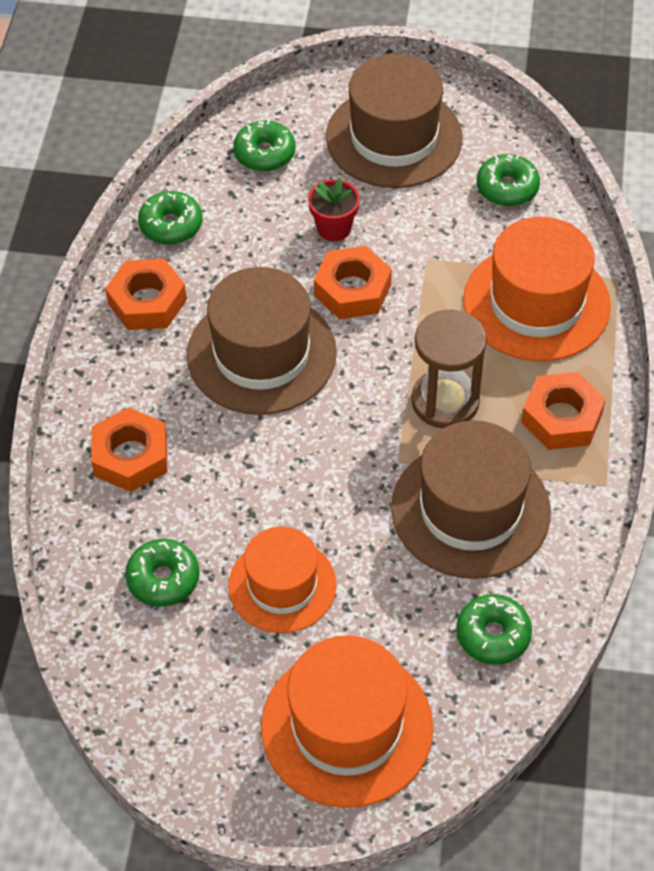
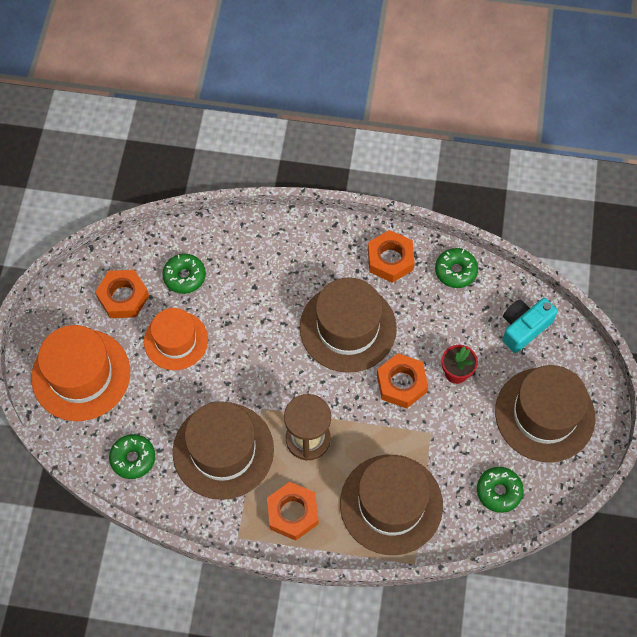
camera: 90 degrees right, 10 degrees up
(131, 456) = (271, 256): orange nut -> orange nut (123, 297)
(264, 153) = (524, 328): green donut -> turquoise camera
(536, 303) = (391, 504): orange hat -> brown hat

